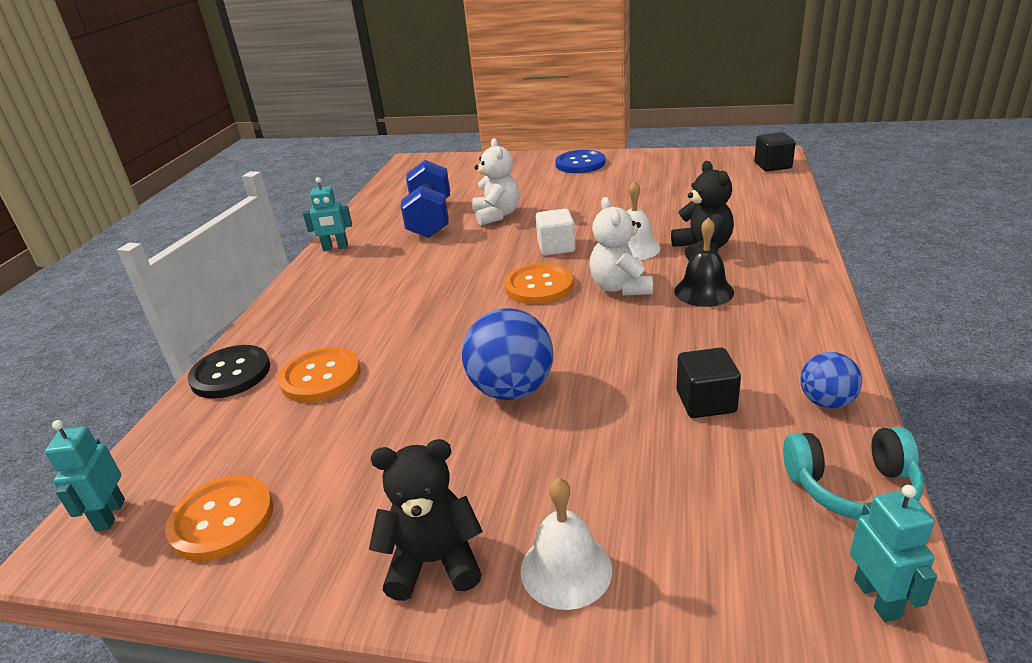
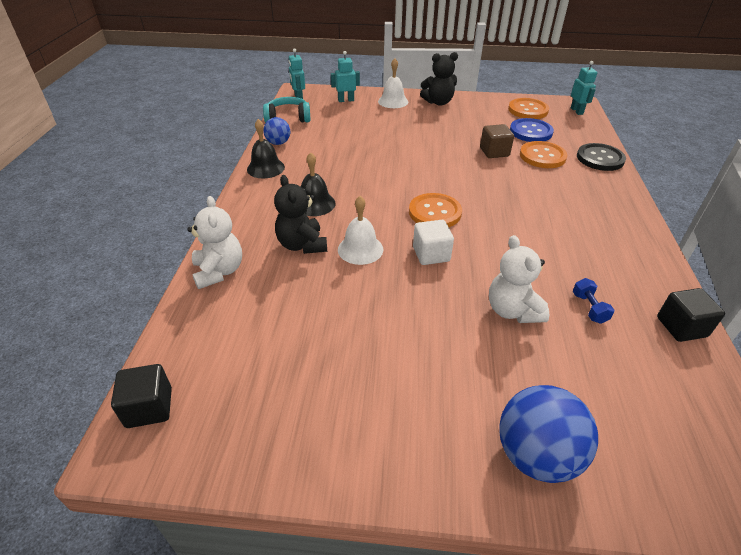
camera: 170 degrees right, 10 degrees up
(335, 248) = (655, 265): turquoise robot -> turquoise robot (346, 100)
(397, 385) = (494, 152): none -> brown cube
(430, 219) = (589, 308): blue dumbbell -> blue dumbbell, size x0.41
(511, 390) = (430, 149): blue ball -> blue ball (536, 455)
(580, 163) = (436, 454): blue button -> blue button (530, 132)
(620, 287) = (373, 209): white teddy bear -> white teddy bear (219, 271)
(706, 402) = (333, 143): black cube -> black cube (681, 327)
(814, 344) = (265, 168): none -> black bell

